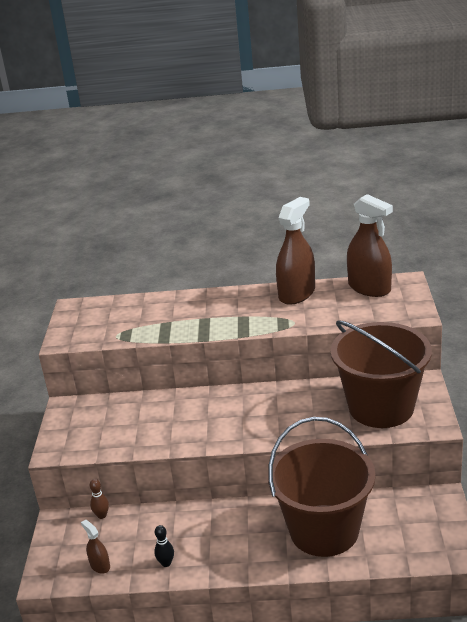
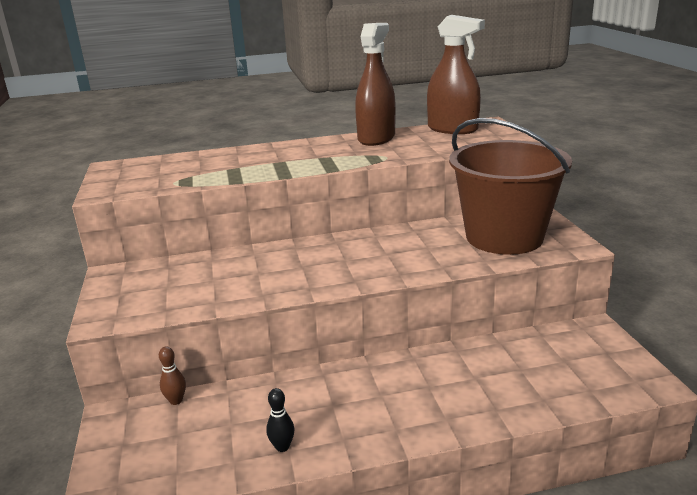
camera: 15 degrees left, 5 degrees down
(100, 565) = (185, 464): brown spray bottle -> none
(324, 530) = (477, 380): brown bucket -> none

